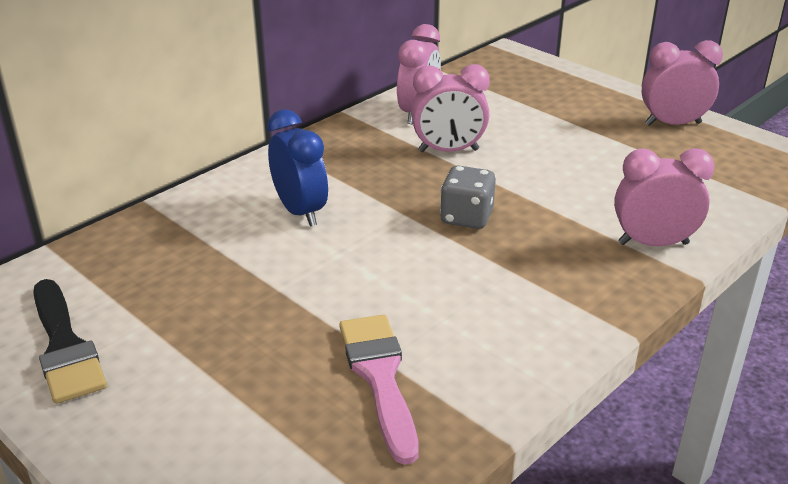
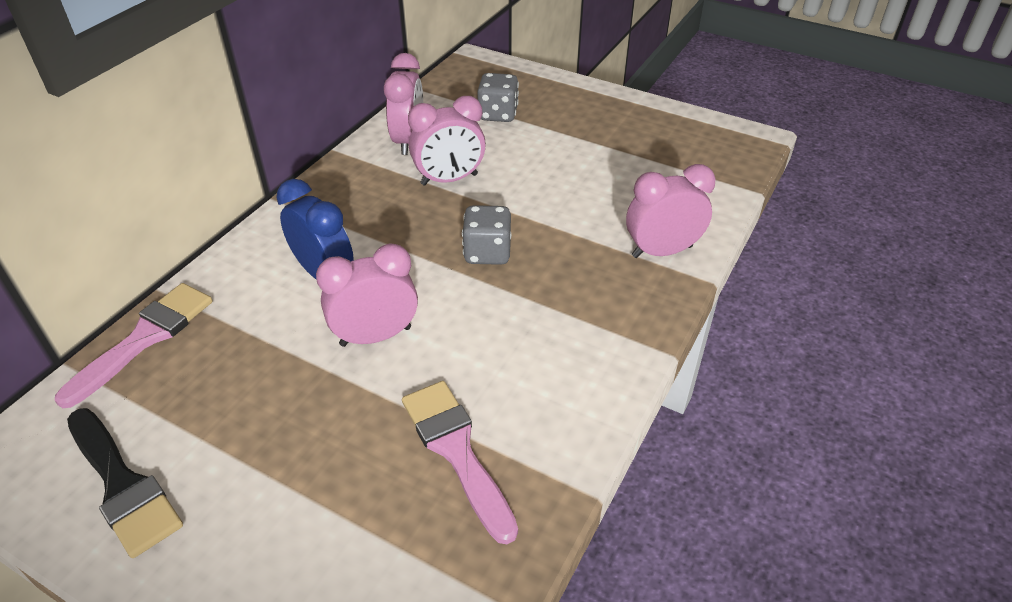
camera: 15 degrees left, 10 degrees up
(120, 237) = (145, 338): none -> pink brush
(517, 102) = (498, 114): none -> grey dice
(673, 124) = (643, 118): pink clock -> pink clock (375, 336)

